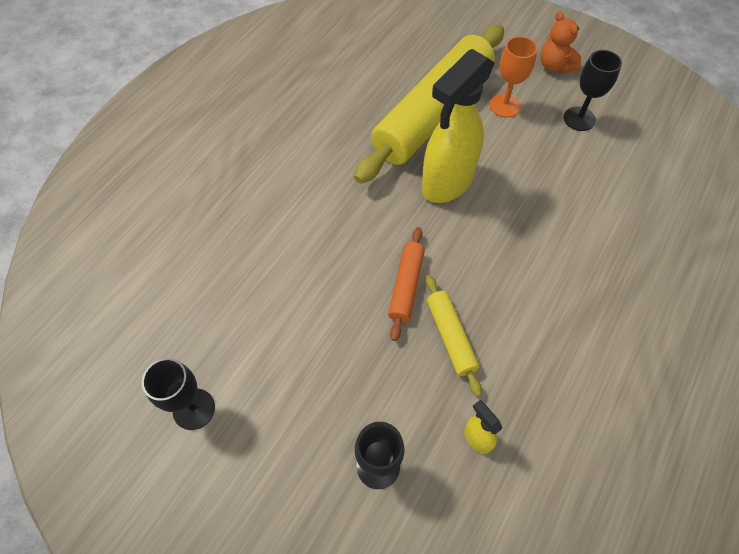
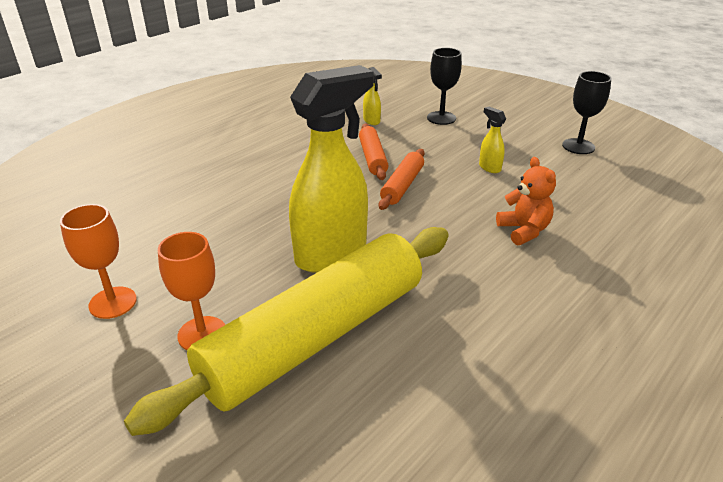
camera: 170 degrees left, 25 degrees down
(312, 337) = (489, 167): none -> yellow spray bottle
(450, 337) = (372, 158): yellow rolling pin -> orange rolling pin
(554, 66) = (70, 390): orange teddy bear -> orange teddy bear (524, 231)
(579, 119) = (113, 302): black goblet -> orange goblet

